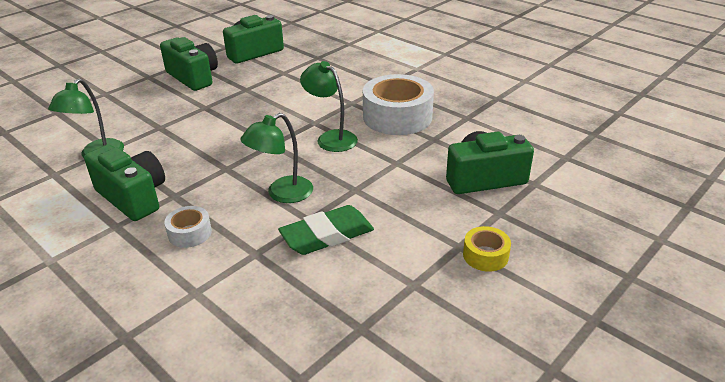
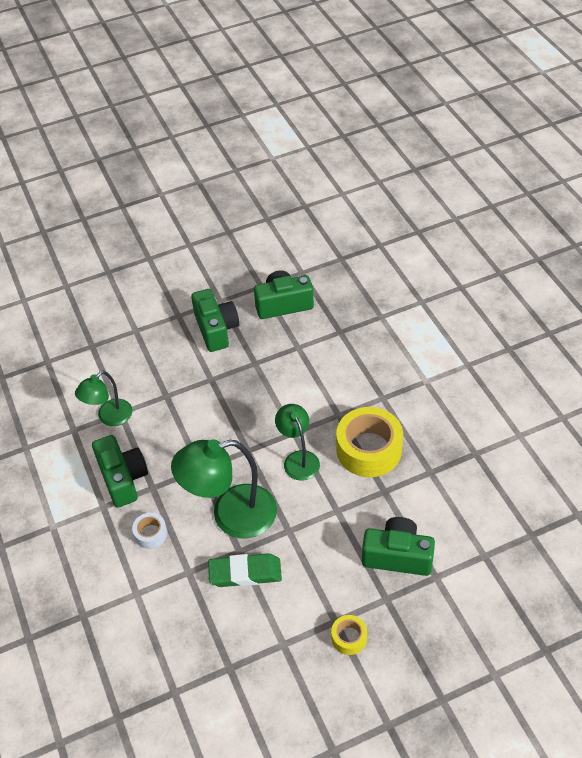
camera: 25 degrees right, 15 degrees up
(282, 194) = (231, 515): green lamp -> green lamp, size x1.70
(397, 117) = (369, 449): white tape -> yellow tape

